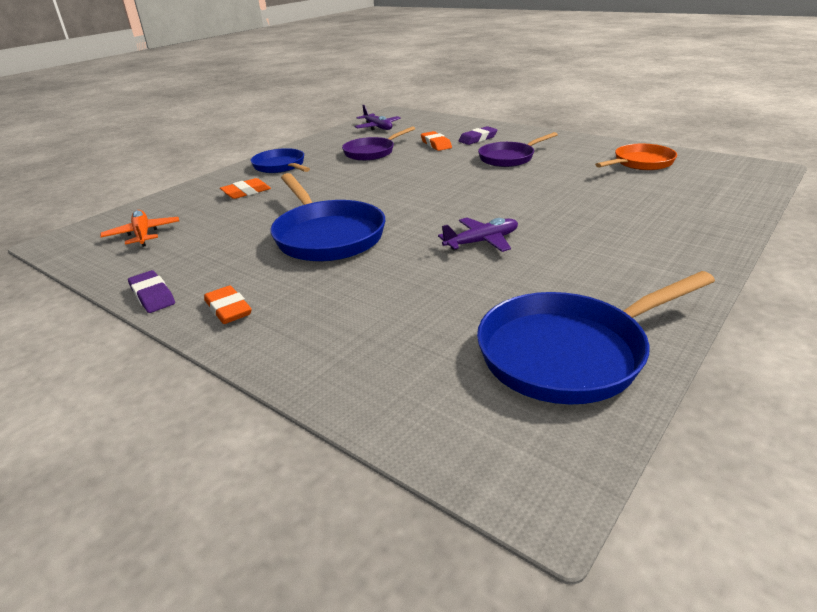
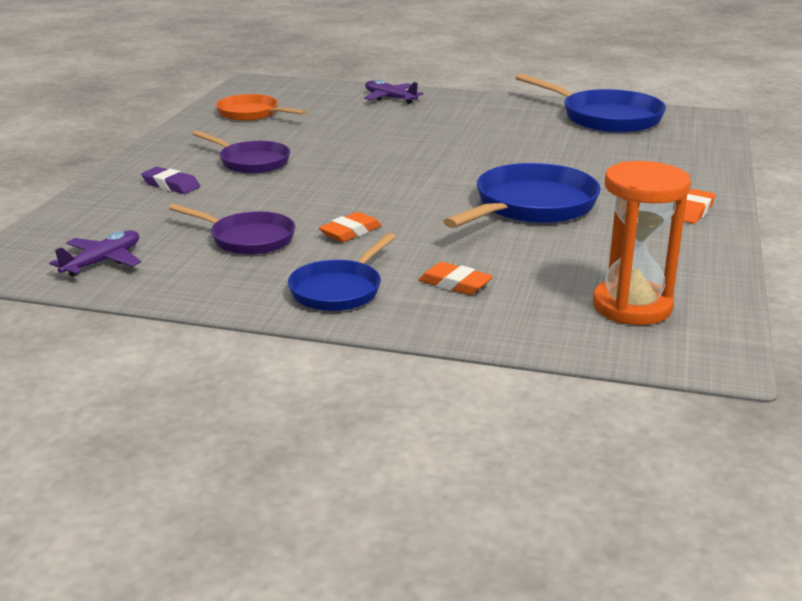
camera: 115 degrees left, 5 degrees down
(143, 234) = (632, 307): orange plane -> orange hourglass
(152, 296) = (720, 248): purple eraser -> none
(436, 144) = (200, 205): orange eraser -> orange eraser (350, 232)
(482, 242) = (483, 150): purple plane -> purple plane (390, 98)

